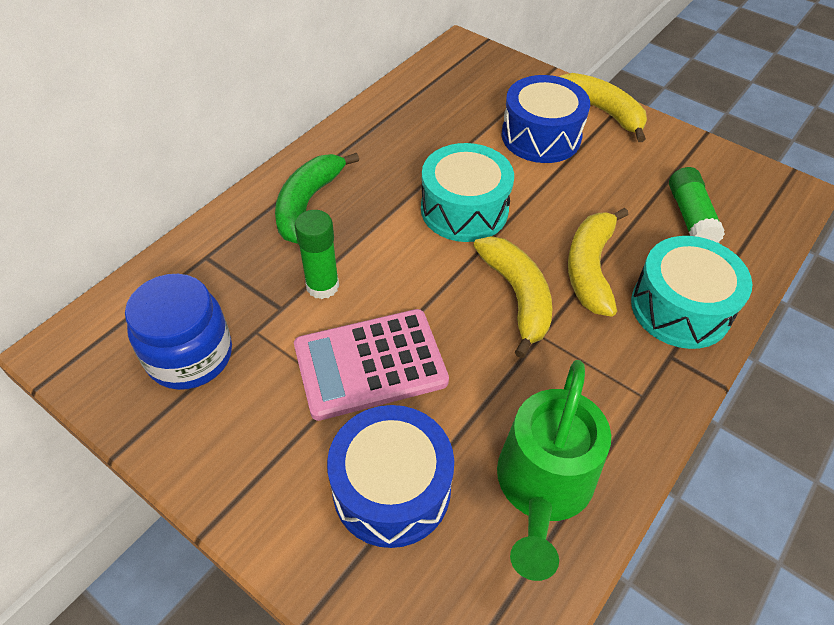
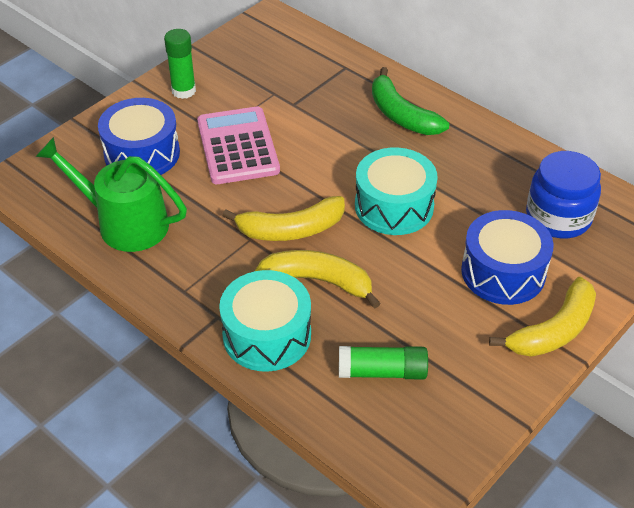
camera: 95 degrees right, 5 degrees down
(190, 355) = (257, 67): blue jar -> blue jar (558, 217)
(308, 203) = (401, 115): green banana -> green banana turned 150 degrees counterclockwise
(322, 286) = (312, 123): green glue stick -> green glue stick (183, 91)

